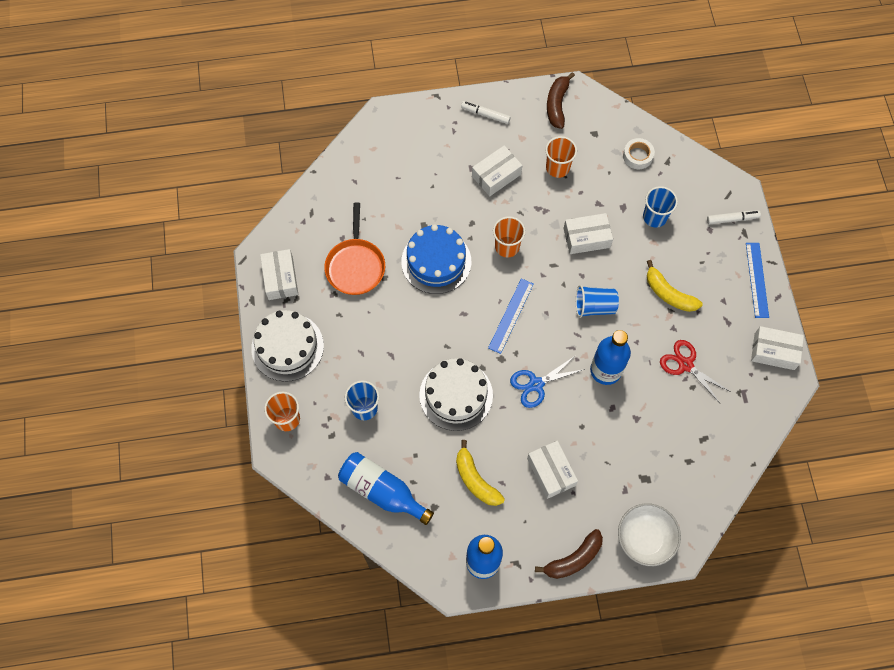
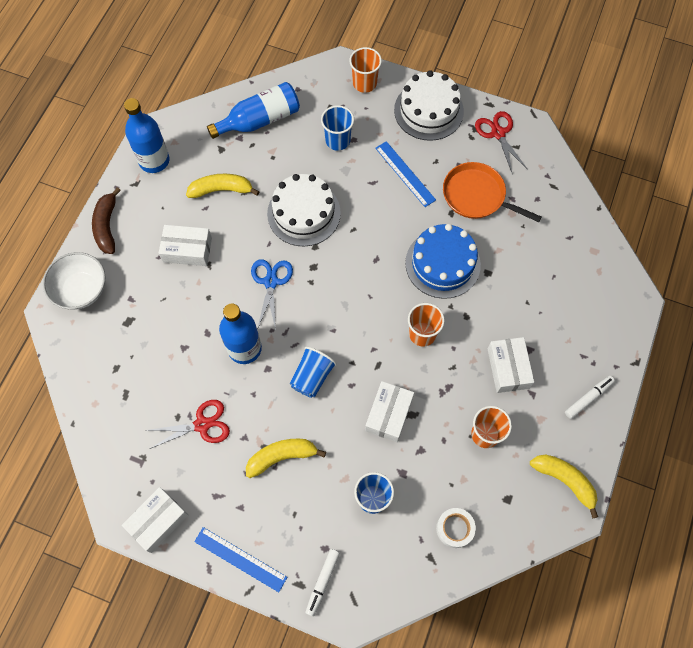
camera: 120 degrees right, 0 degrees up
(280, 278) = (498, 133): white box -> red scissors
(511, 315) = (349, 297): blue ruler -> blue ruler (405, 174)
(557, 104) = (565, 481): brown banana -> yellow banana

